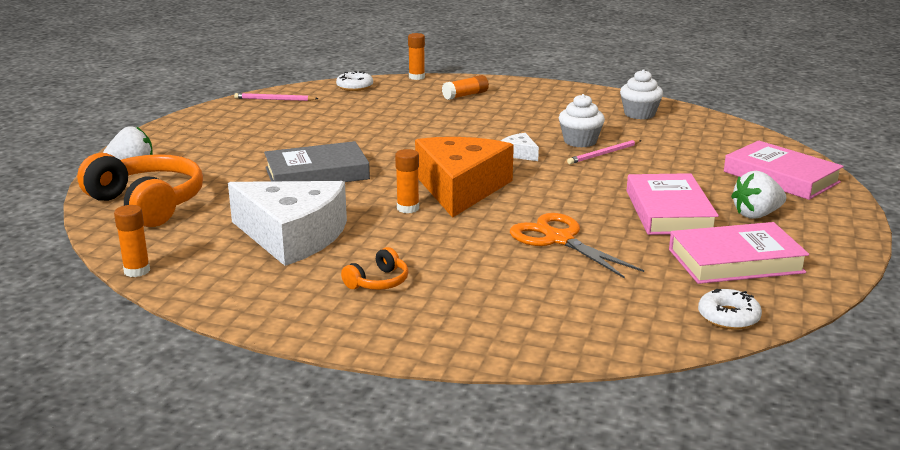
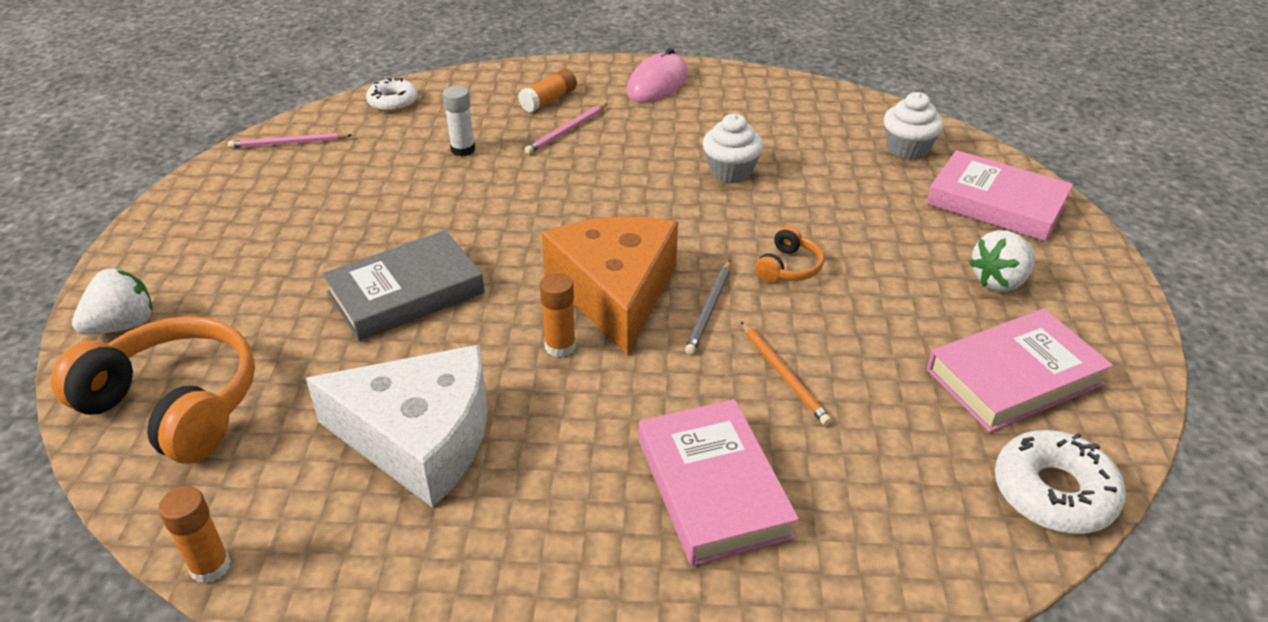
camera: 15 degrees left, 15 degrees up
(378, 282) = (579, 516): orange headphones -> orange headphones (788, 267)
(391, 113) = (463, 149): none -> white glue stick
(416, 77) = (470, 72): orange glue stick -> none
(519, 154) = (664, 208): white cheese -> none
(523, 203) = (709, 309): none -> grey pencil
(551, 94) = (657, 83): none -> pink mouse
(559, 239) = (784, 375): orange scissors -> orange pencil
(603, 154) = (770, 192): pink pencil -> pink pencil (566, 131)
(639, 114) = (781, 108): white cupcake -> white cupcake (907, 149)
(669, 211) = (895, 293): pink book -> pink book (713, 487)
(728, 317) = (1054, 492): white donut -> white donut, size x1.51

